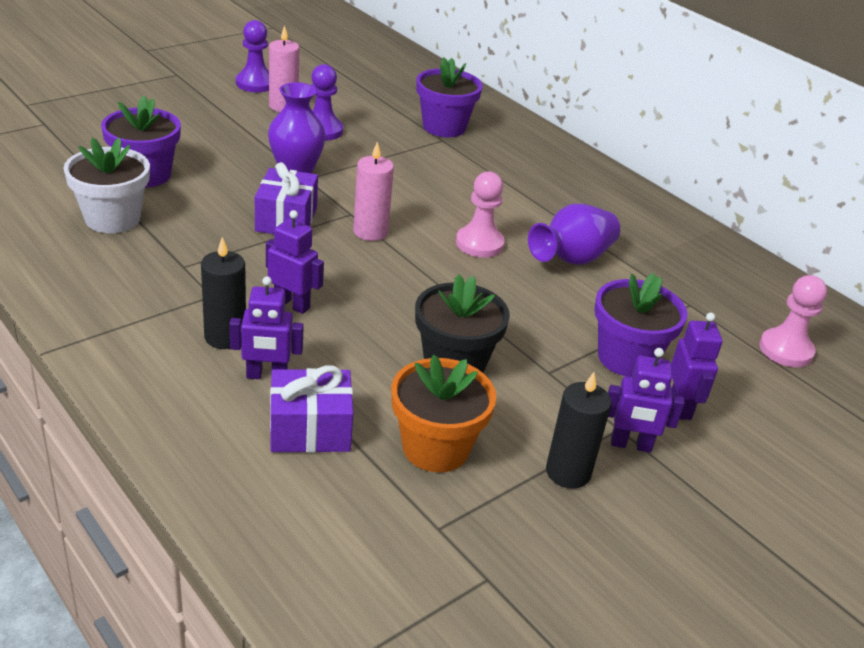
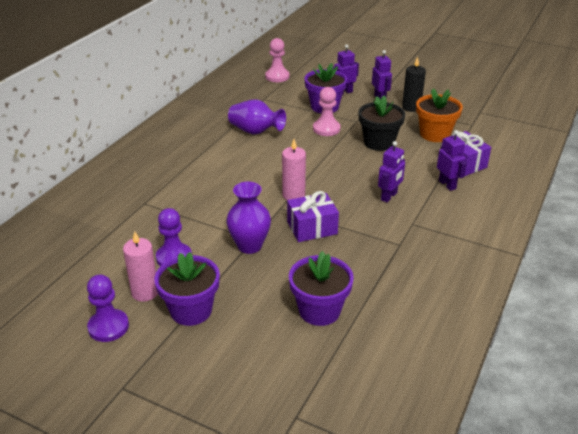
camera: 110 degrees left, 0 degrees up
(112, 219) = (386, 296): white flower pot -> none
(225, 337) = (437, 206): black candle -> none
(292, 304) = (389, 196): purple robot -> purple robot turned 150 degrees counterclockwise
(444, 127) = (122, 207): purple flower pot -> purple flower pot (191, 310)
(479, 244) = (268, 159): pink pawn -> pink pawn (326, 129)

